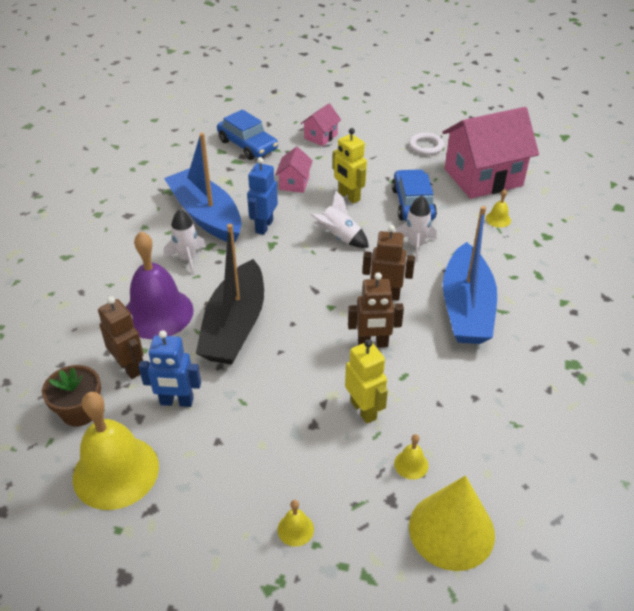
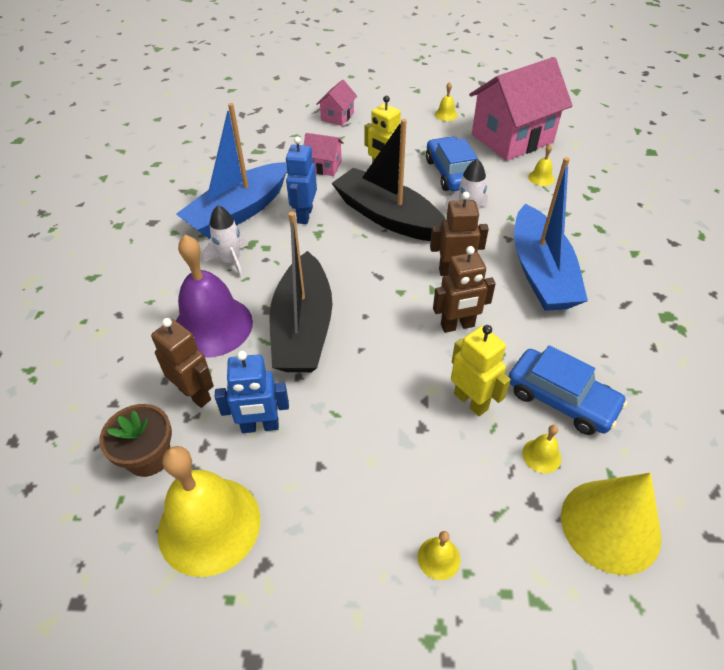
camera: 10 degrees left, 5 degrees up
(206, 215) = (239, 212): blue boat -> blue boat turned 90 degrees counterclockwise
(248, 145) = (264, 133): blue car -> blue car (561, 399)
(294, 183) = (324, 166): pink house -> pink house turned 75 degrees counterclockwise
(339, 237) = (387, 216): white rocket -> black boat
(426, 146) = (446, 114): white ring -> yellow bell

